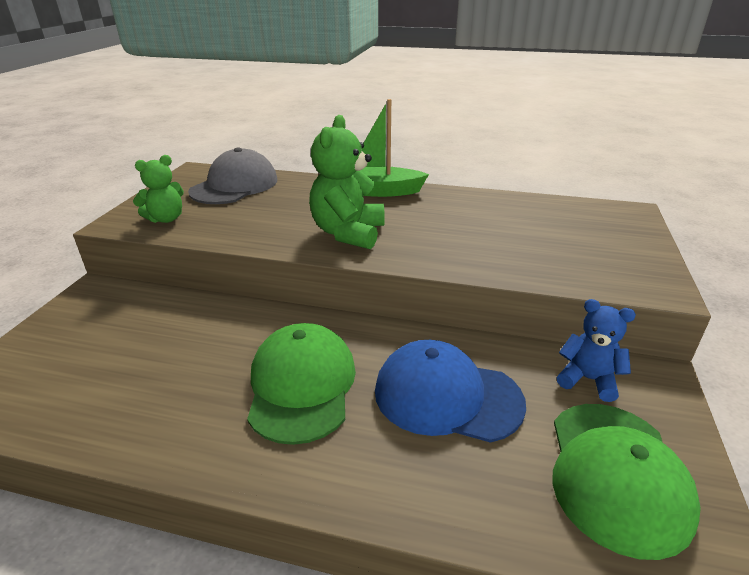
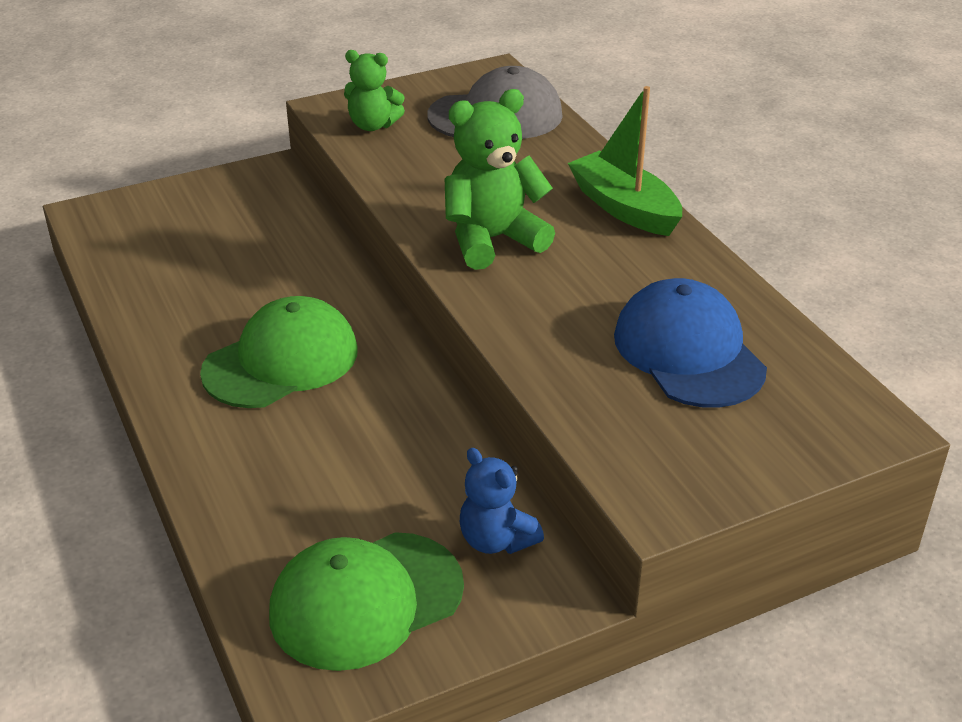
camera: 50 degrees right, 5 degrees up
(447, 396) = (361, 453): blue cap -> blue cap (688, 352)
(588, 379) = (496, 540): blue teddy bear -> blue teddy bear turned 150 degrees clockwise

